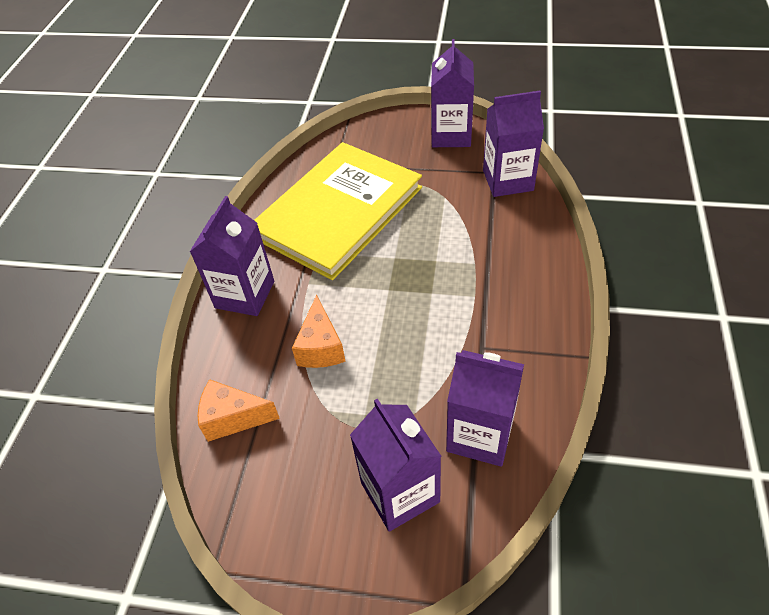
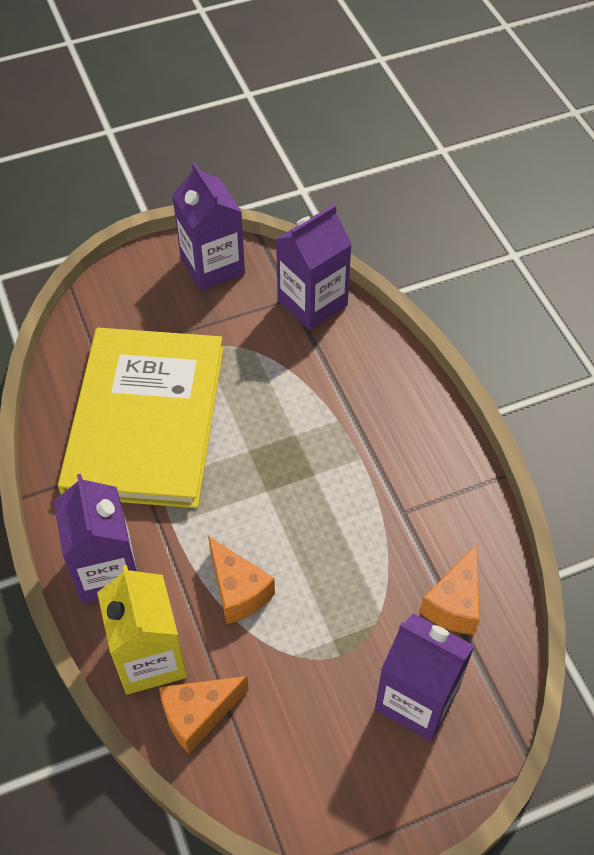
camera: 35 degrees left, 5 degrees up
(231, 363) = (150, 658): none -> yellow carton
(480, 434) = (454, 603): purple carton -> orange cheese

